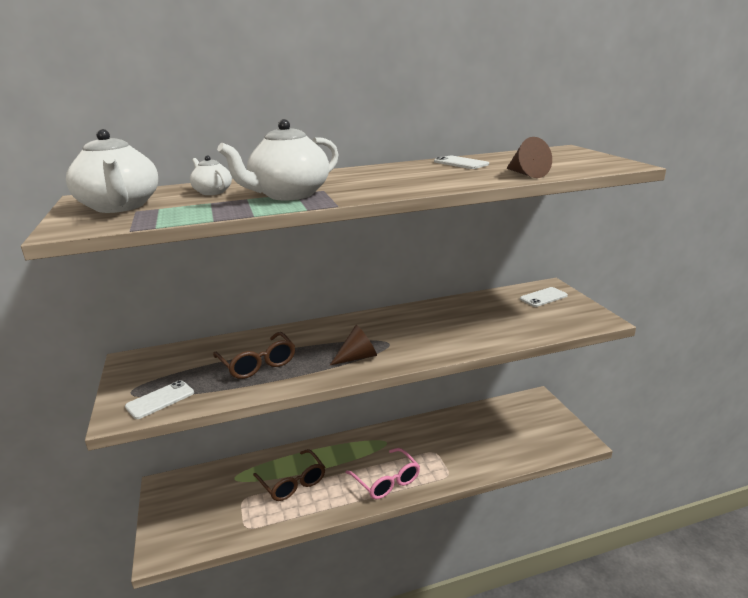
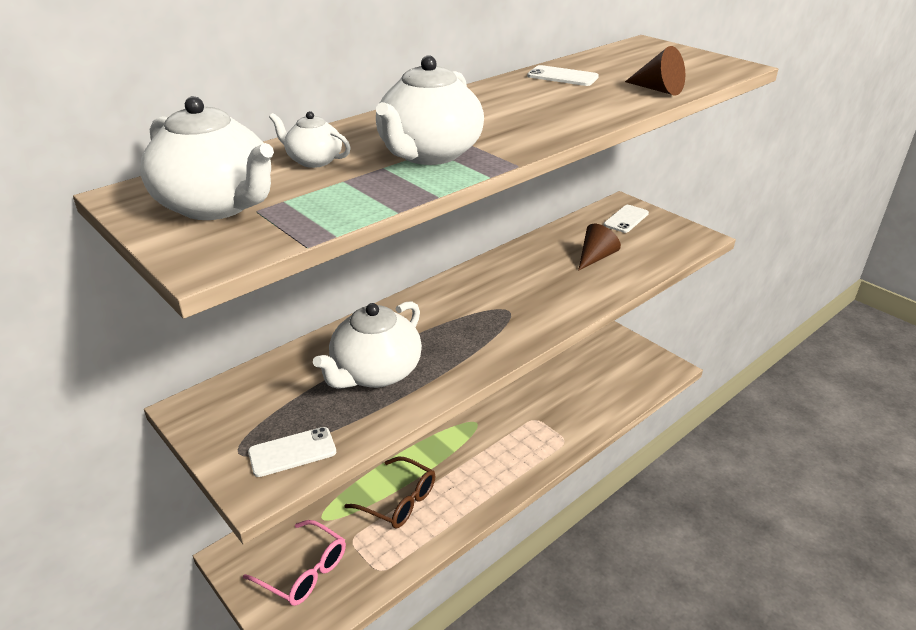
camera: 25 degrees left, 10 degrees up
(160, 400) = (292, 452): white phone -> white phone turned 45 degrees clockwise
(258, 364) = (375, 373): brown glasses -> white teapot
(357, 357) = (488, 336): brown cone -> brown cone (595, 257)
(387, 481) = (505, 467): pink glasses -> pink glasses (304, 572)

